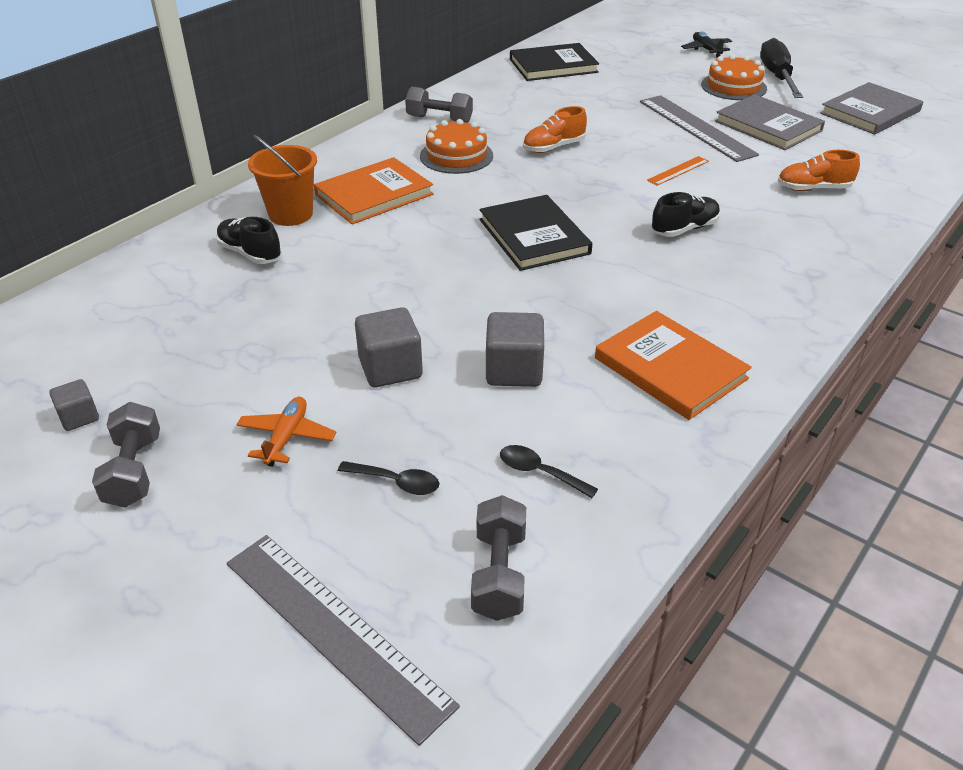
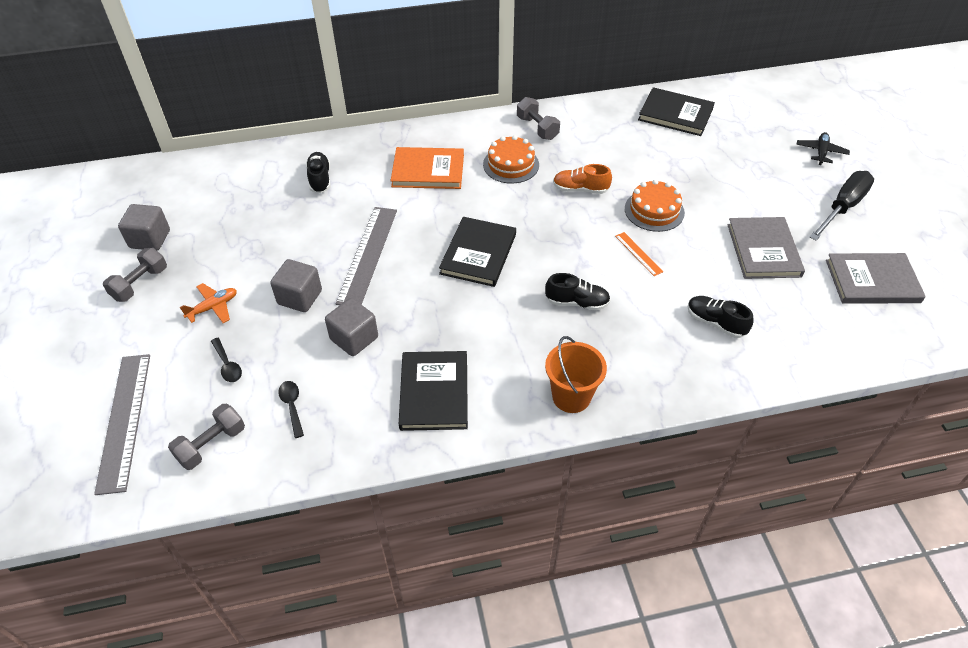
camera: 40 degrees right, 10 degrees up
(79, 417) = (150, 239): grey cube -> grey cube, size x1.72
(291, 214) = (369, 162): orange bucket -> orange bucket (571, 396)
(670, 368) = (434, 392): orange book -> black book
(678, 171) = (638, 253): orange ruler -> orange ruler turned 60 degrees clockwise
(696, 127) = (705, 223): grey ruler -> grey ruler (367, 255)
(733, 86) = (790, 199): orange cake -> orange cake (654, 210)
(813, 189) = (715, 323): orange shoe -> black shoe

